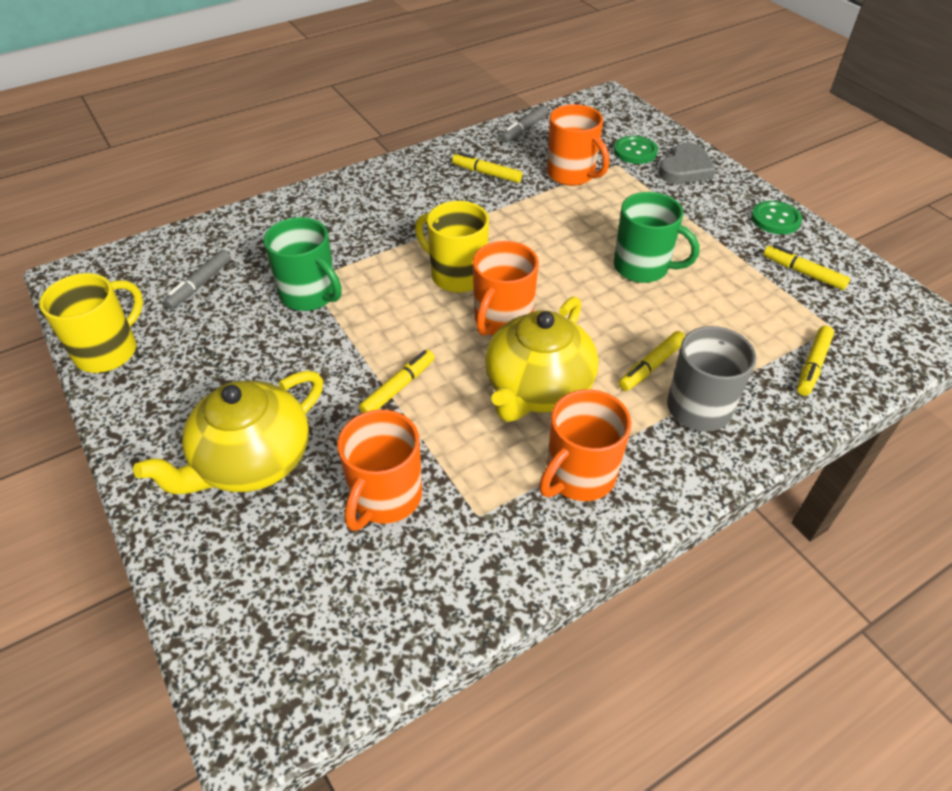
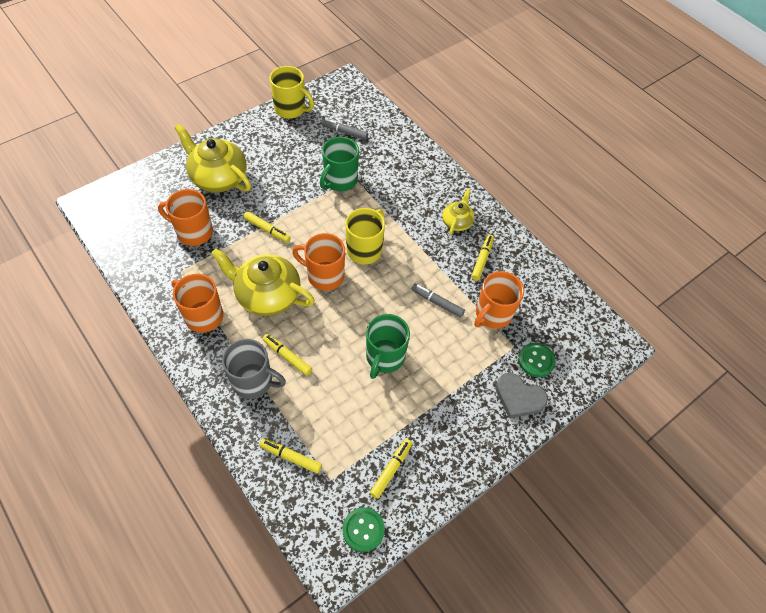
camera: 80 degrees right, 10 degrees up
(419, 187) = (457, 222): none -> yellow teapot
(524, 129) = (549, 281): grey marker -> grey marker (437, 302)
(775, 219) = (458, 460): green button -> green button (363, 529)

